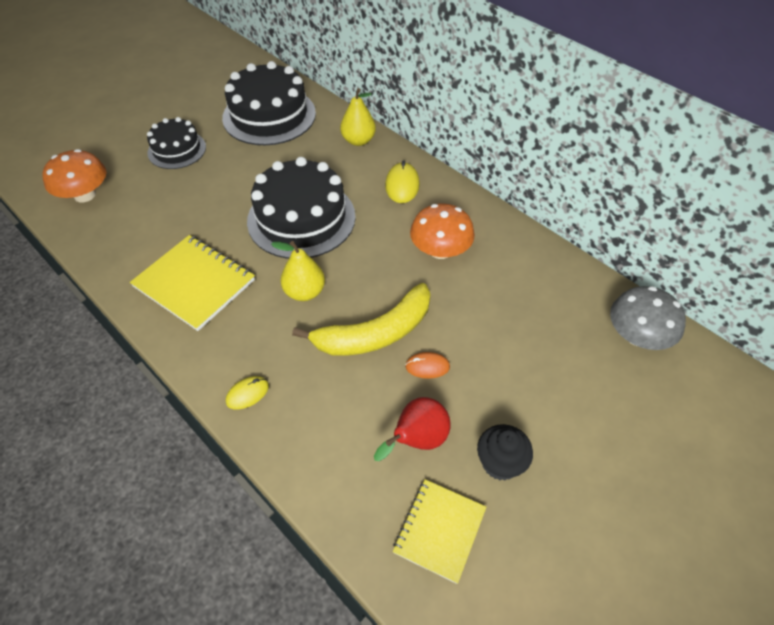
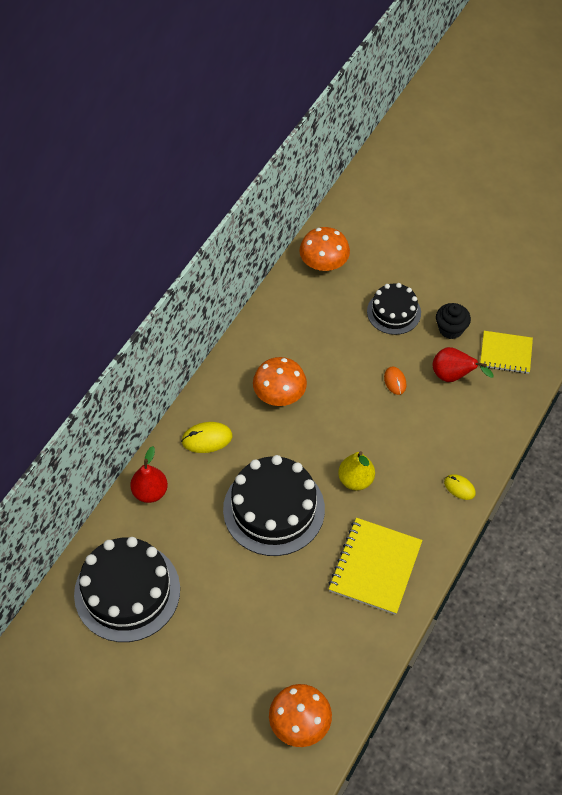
camera: 105 degrees left, 5 degrees up
(177, 150) = (207, 663): black cake -> black cake (394, 312)
(358, 140) = (150, 492): yellow pear -> red pear
(375, 333) = (378, 420): yellow banana -> none
(637, 336) = (324, 263): grey mushroom -> orange mushroom

